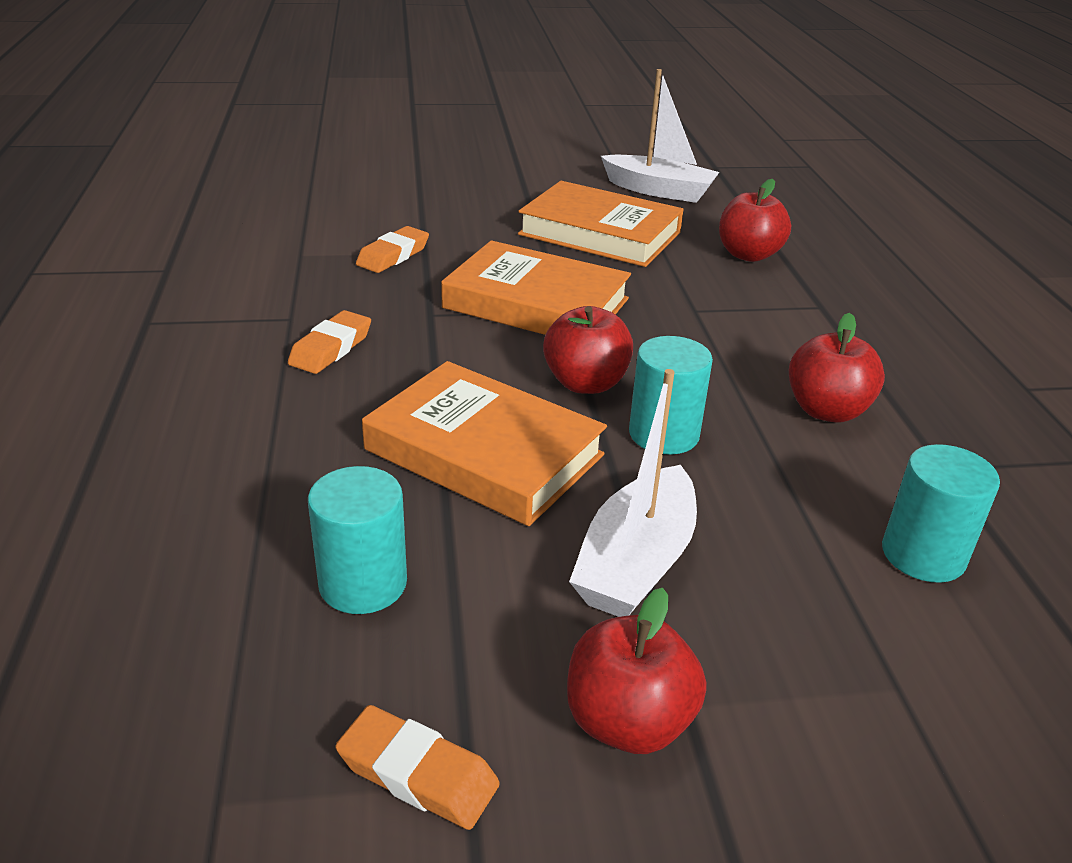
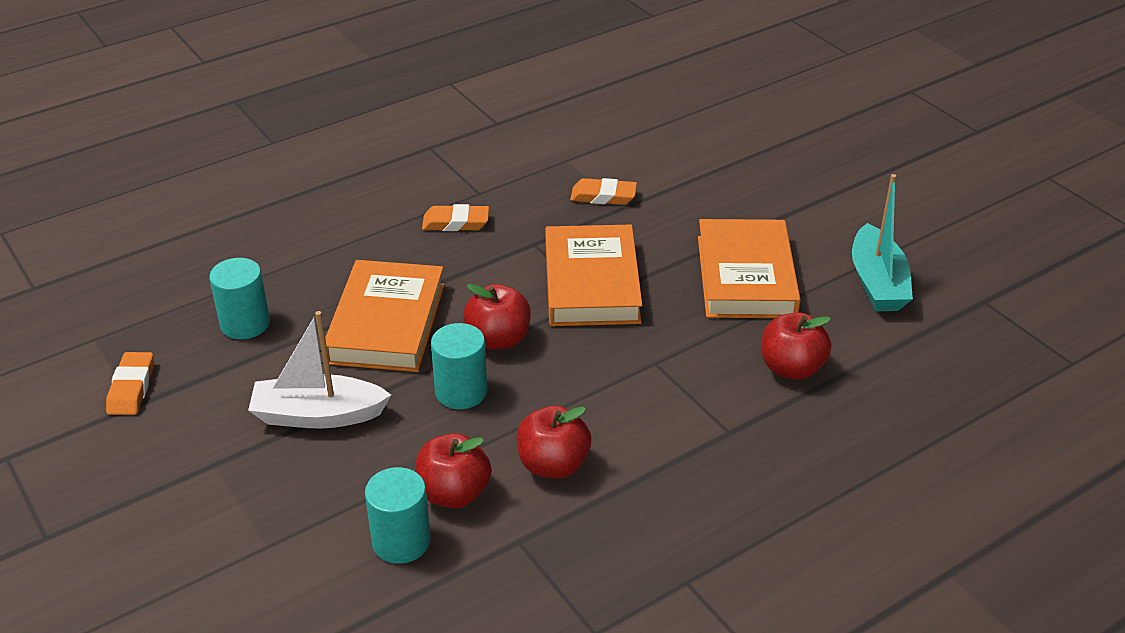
camera: 65 degrees right, 5 degrees up
(628, 722) = (193, 445): red apple -> red apple (453, 493)
(659, 190) = (877, 283): white boat -> turquoise boat

